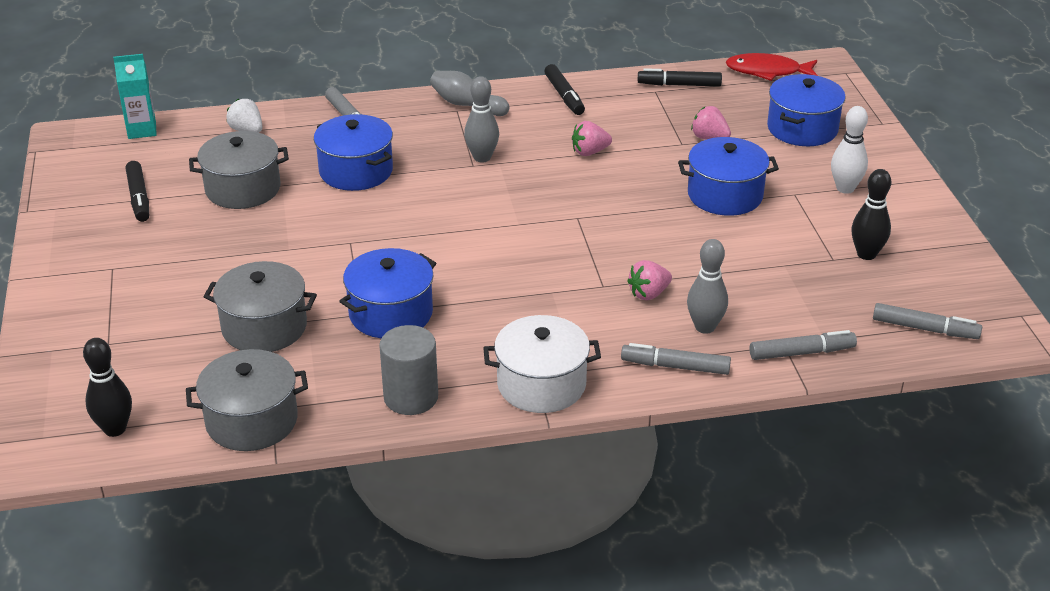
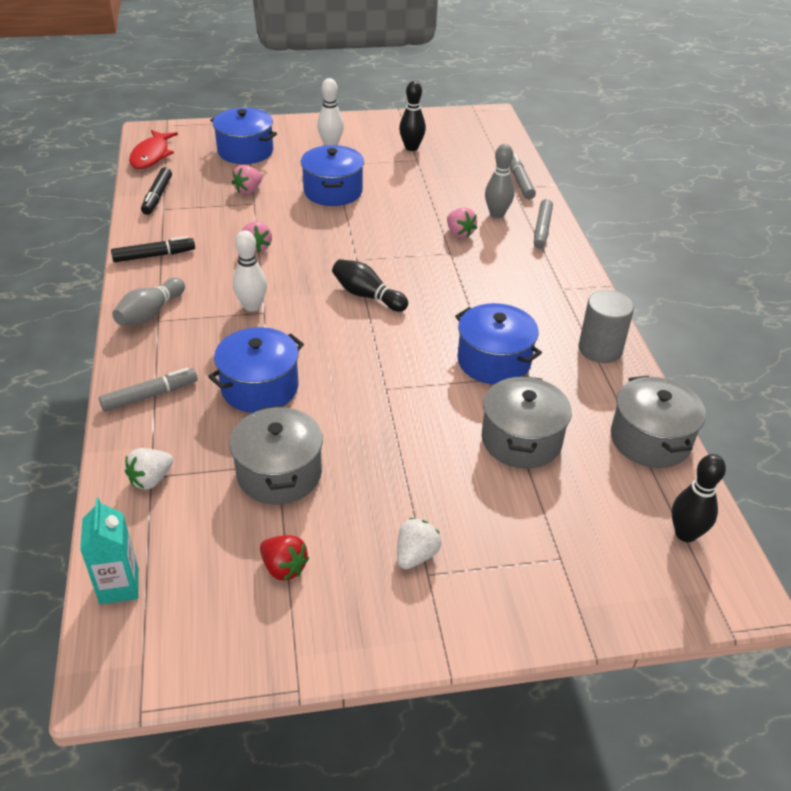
camera: 90 degrees left, 5 degrees up
(134, 262) = (416, 555): none -> white strawberry
(139, 198) = (284, 568): black marker -> red strawberry
(482, 157) = (252, 306): grey bowling pin -> white bowling pin
(506, 227) = (367, 296): none -> black bowling pin
(541, 384) = (572, 286): white pot -> none
(925, 329) = (490, 140): grey marker -> none

